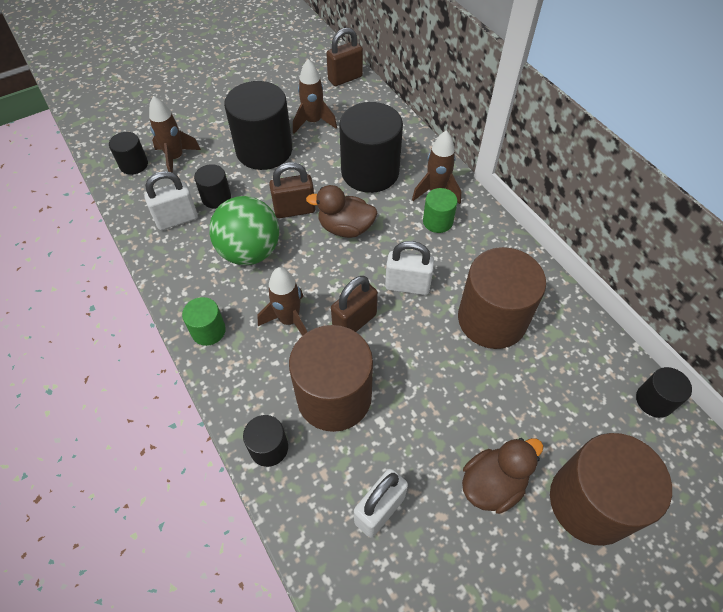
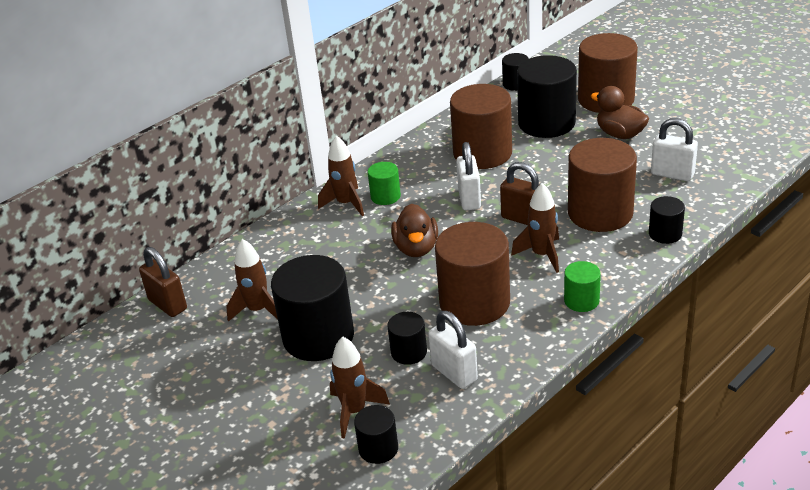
camera: 100 degrees left, 20 degrees down
(250, 251) = (474, 302): green ball -> brown cylinder
(294, 210) = (405, 287): brown padlock -> none
(370, 172) = (331, 250): black cylinder -> black cylinder (546, 123)

